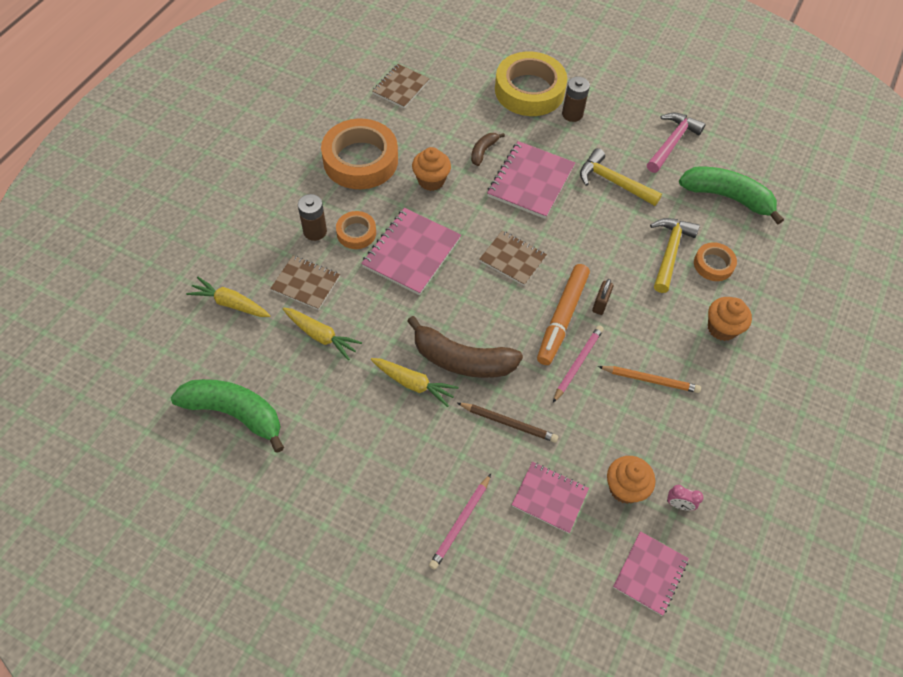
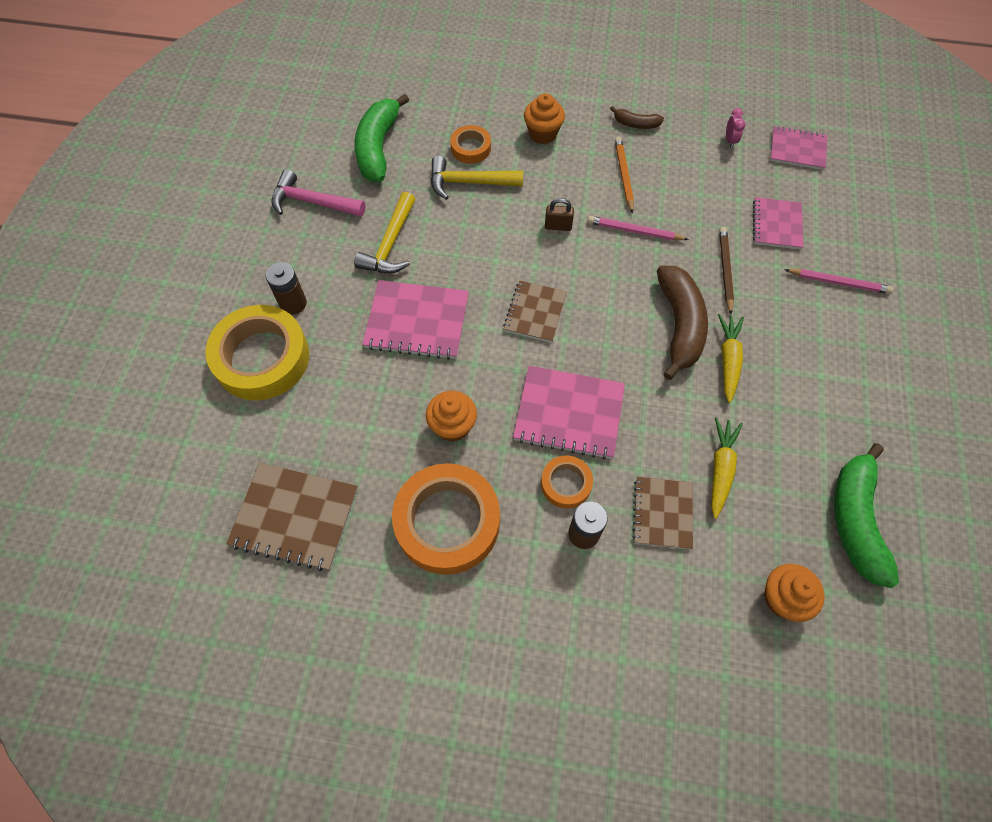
camera: 105 degrees left, 5 degrees up
(230, 303) = (730, 590): yellow carrot -> none
(400, 87) = (295, 517): brown notebook -> brown notebook, size x1.54
(483, 151) = (385, 382): brown banana -> brown banana (636, 124)
(562, 318) = (589, 253): orange marker -> none
(625, 488) = (737, 176): orange cupcake -> orange cupcake (782, 598)

